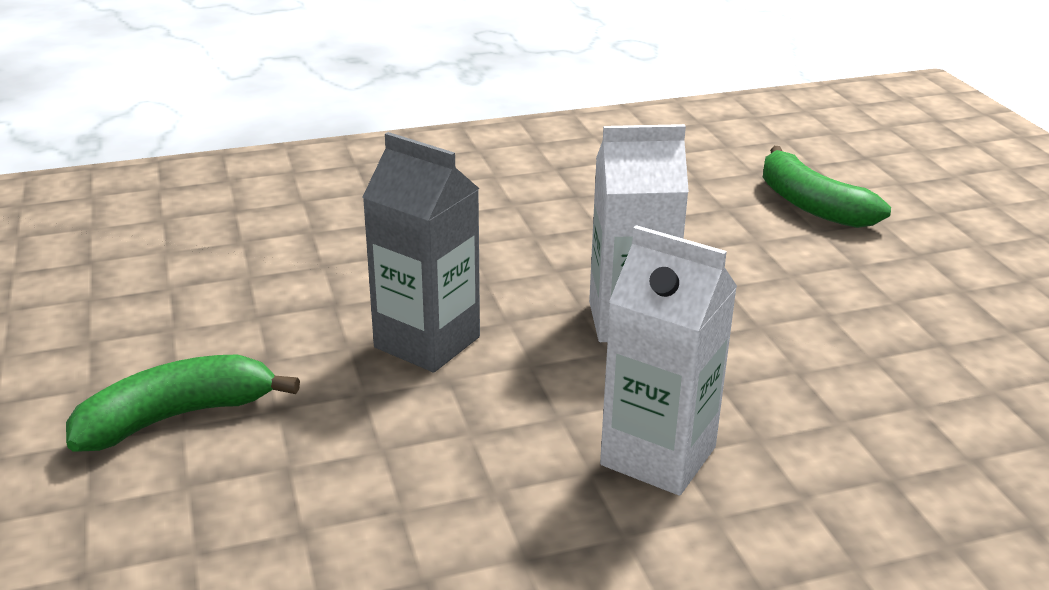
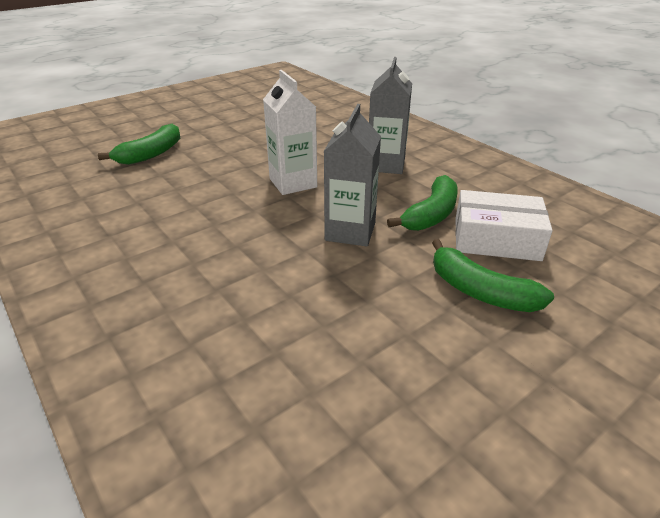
camera: 110 degrees left, 5 degrees up
(275, 497) = (496, 239): none -> white box
(414, 447) = (431, 214): none -> green banana
(658, 456) = (386, 165): white carton -> grey carton

